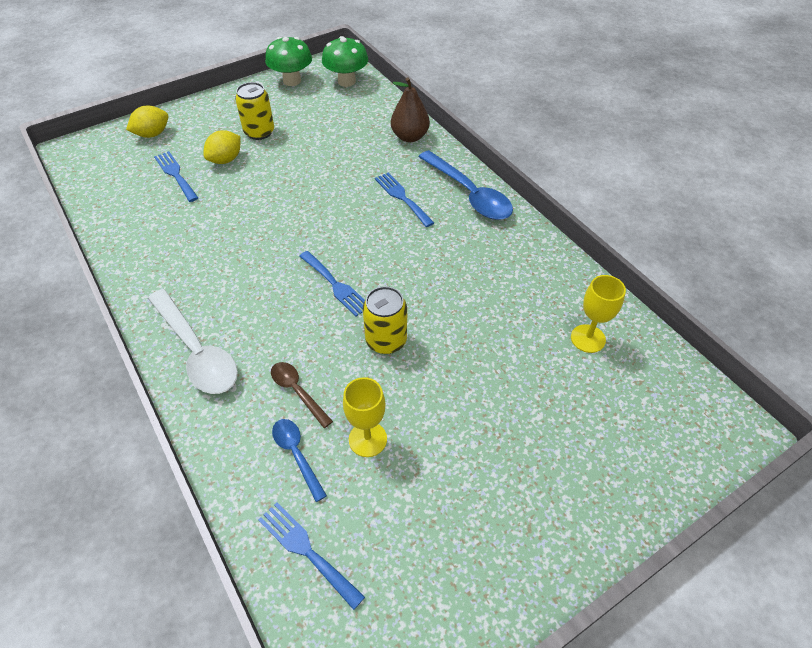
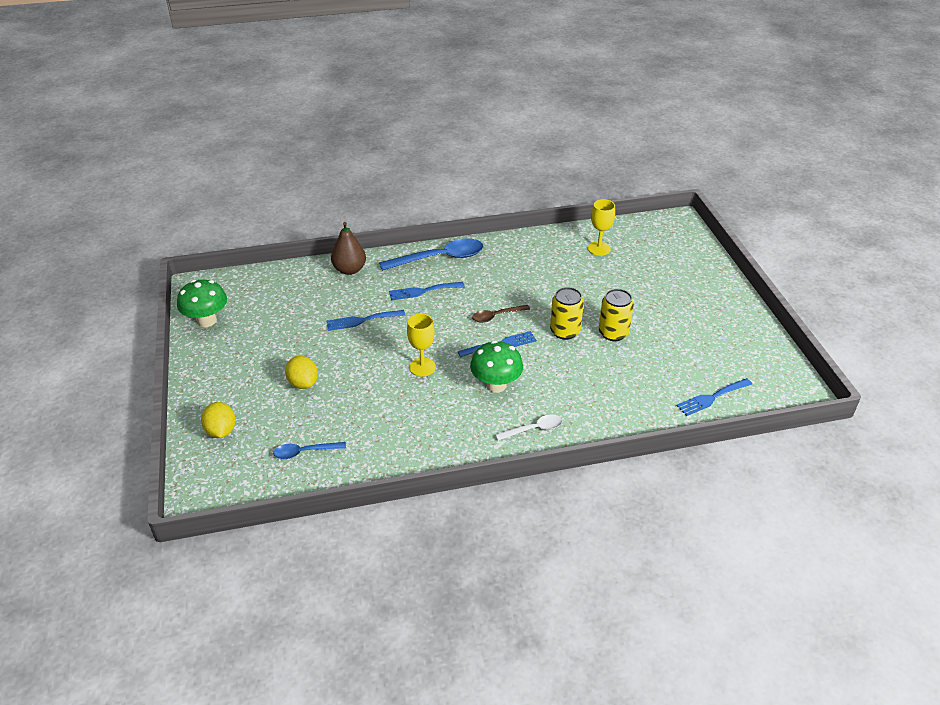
camera: 70 degrees left, 10 degrees down
(175, 174) = (302, 420): blue fork -> blue fork (362, 320)
(197, 351) = (533, 429): white spoon -> white spoon, size x0.53
(259, 132) = (276, 355): yellow can -> yellow can (613, 333)
(296, 454) = (643, 391): blue spoon -> blue spoon (304, 452)
(297, 391) = (592, 382): brown spoon -> brown spoon (496, 316)
(346, 81) = (238, 287): green mushroom -> green mushroom (496, 385)
(367, 439) = (642, 357): yellow goblet -> yellow goblet (422, 367)

